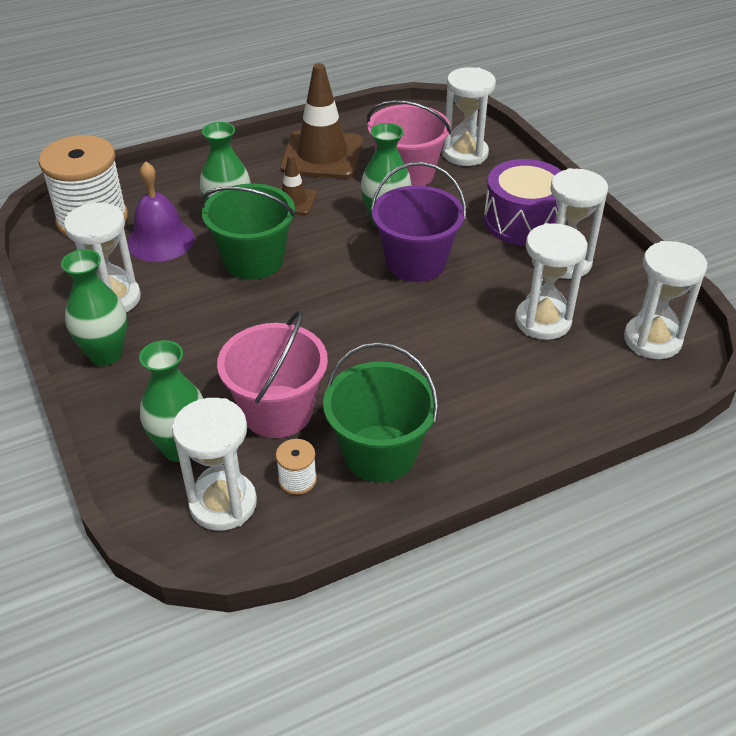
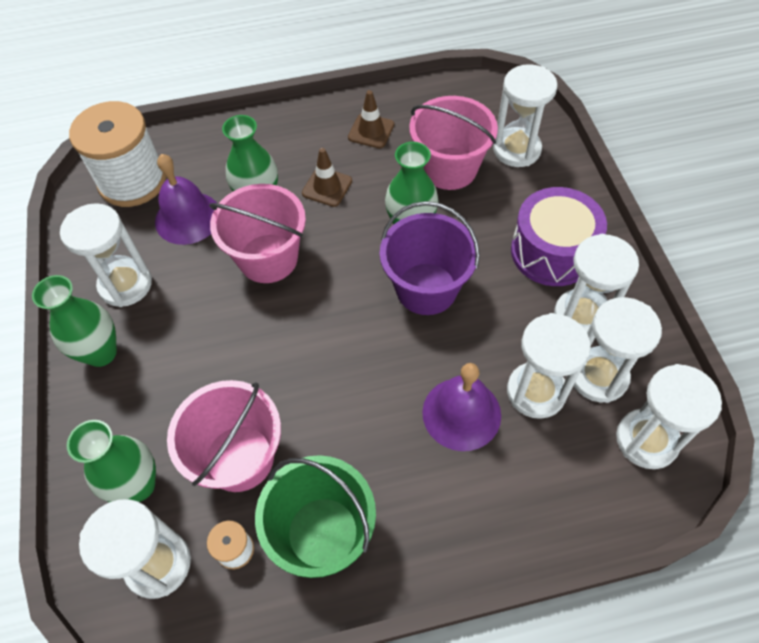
camera: 15 degrees right, 15 degrees up
(253, 260) = (268, 258): green bucket -> pink bucket
(322, 155) = (371, 131): brown traffic cone -> brown traffic cone, size x0.51
(480, 346) = (461, 413): none -> purple bell
(595, 302) = (598, 376): none -> white hourglass

